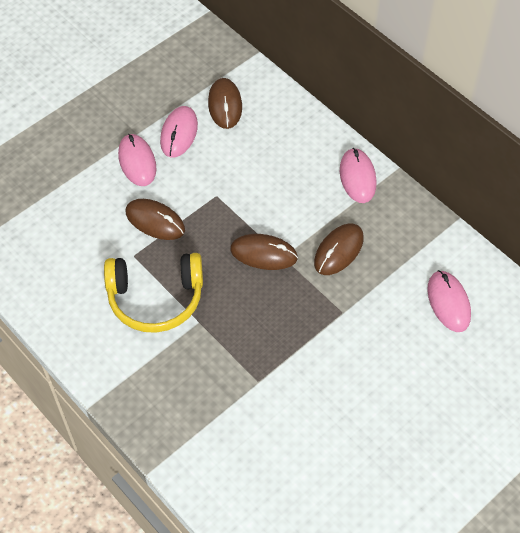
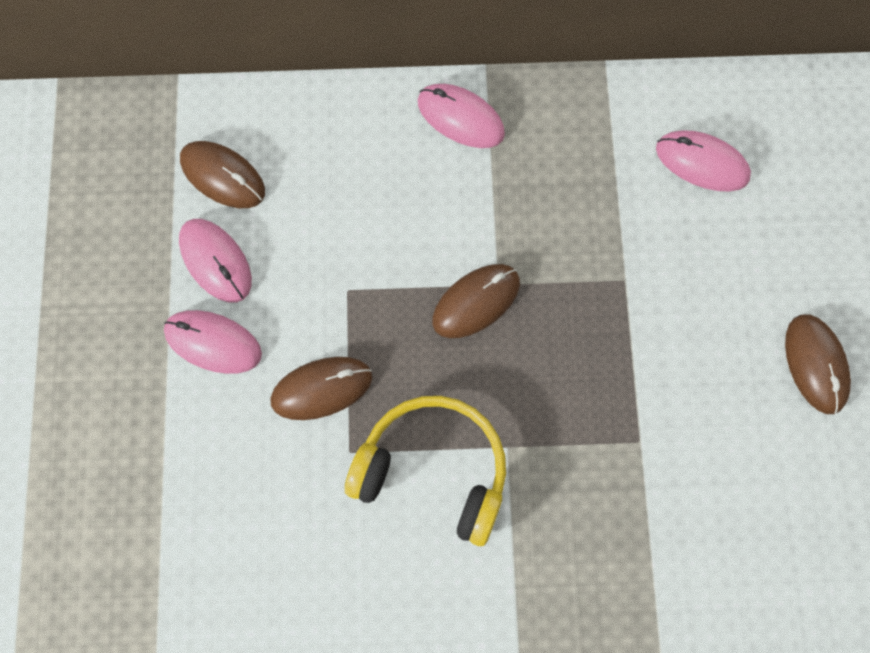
camera: 50 degrees left, 15 degrees up
(156, 298) = (433, 472): yellow headphones -> yellow headphones turned 105 degrees counterclockwise
(338, 251) = (541, 219): brown mouse -> brown mouse (815, 364)

